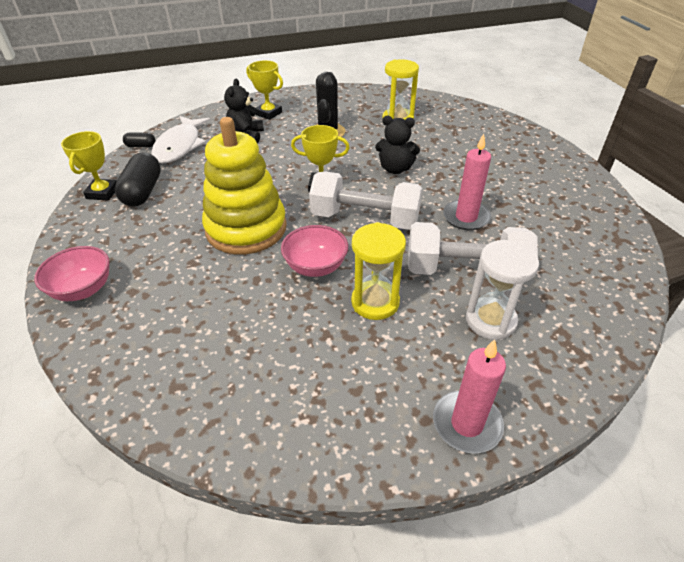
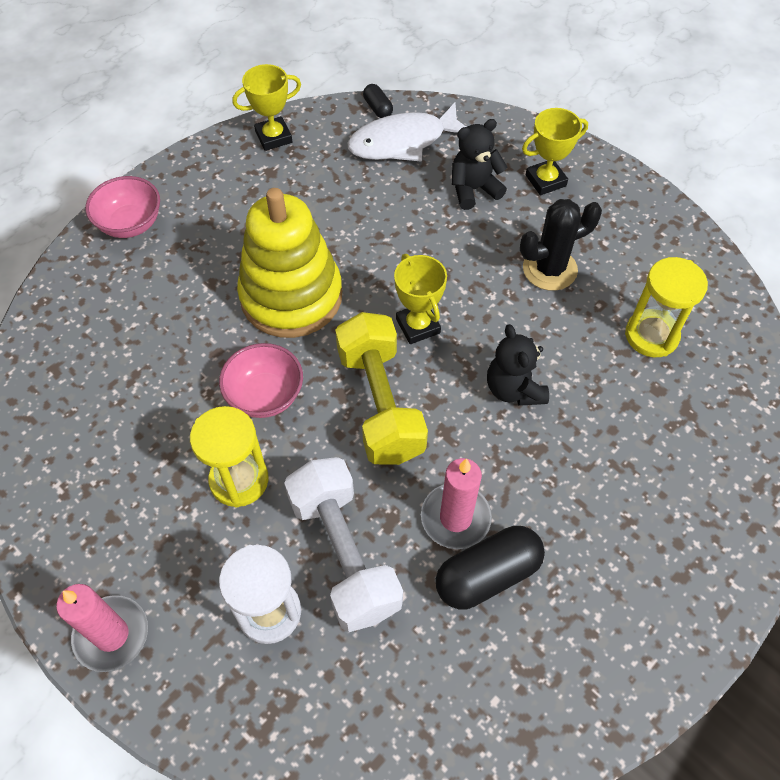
camera: 60 degrees right, 15 degrees up
(143, 192) = (297, 168): black capsule -> black capsule (487, 575)
(268, 113) = (545, 180): yellow trophy -> yellow trophy turned 60 degrees clockwise
(365, 219) = (380, 404): white dumbbell -> yellow dumbbell

